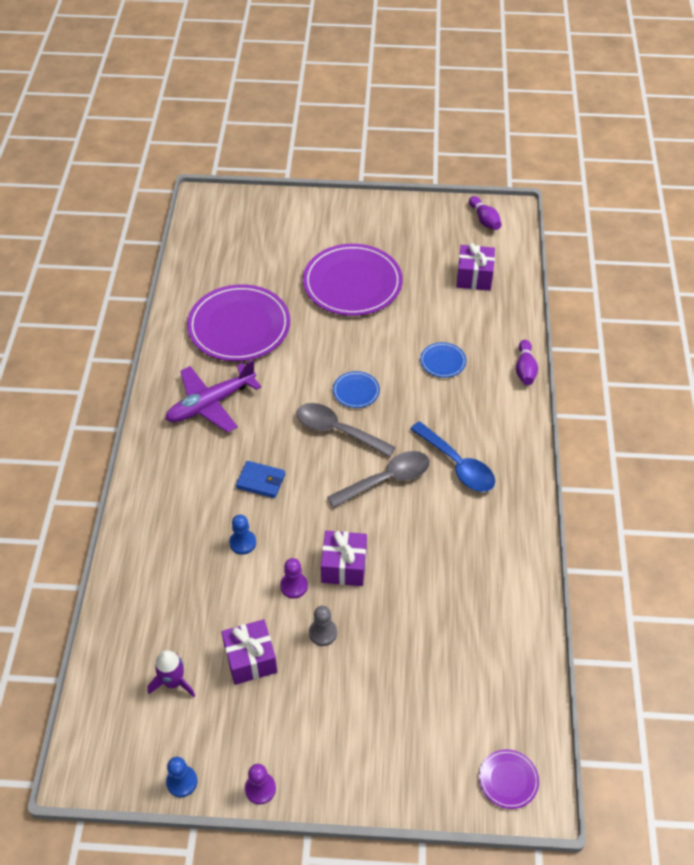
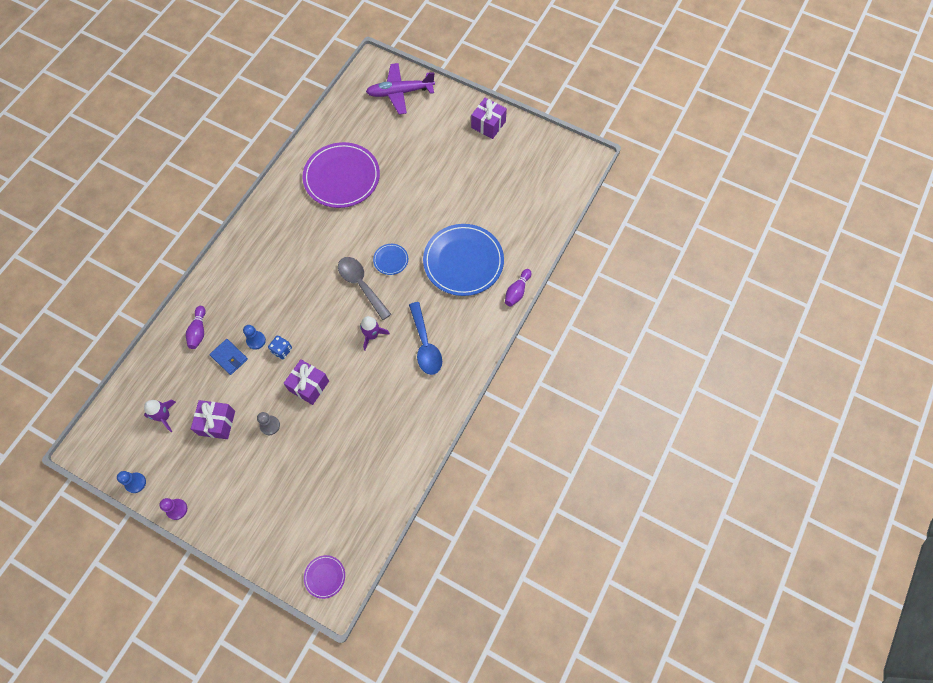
camera: 25 degrees right, 15 degrees up
(210, 404) = (291, 230): purple plane -> purple plane (400, 92)
(261, 481) = (291, 301): blue wallet -> blue wallet (229, 357)
(284, 540) = (282, 350): none -> blue dice
(294, 586) = (270, 385): purple pawn -> none
(352, 283) = (437, 173): purple plate -> none
(386, 479) = (372, 335): grey spoon -> purple rocket
(443, 361) = (463, 261): blue plate -> blue plate, size x2.29
(474, 277) = (527, 202): purple gift -> purple gift (488, 124)
(484, 220) = (564, 157): purple bowling pin -> purple bowling pin (198, 331)

